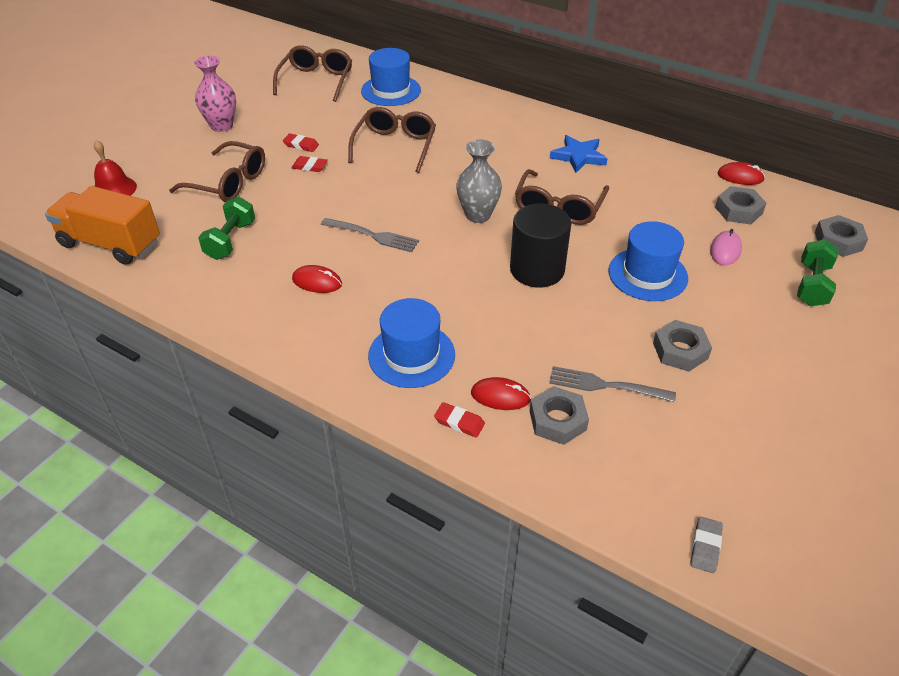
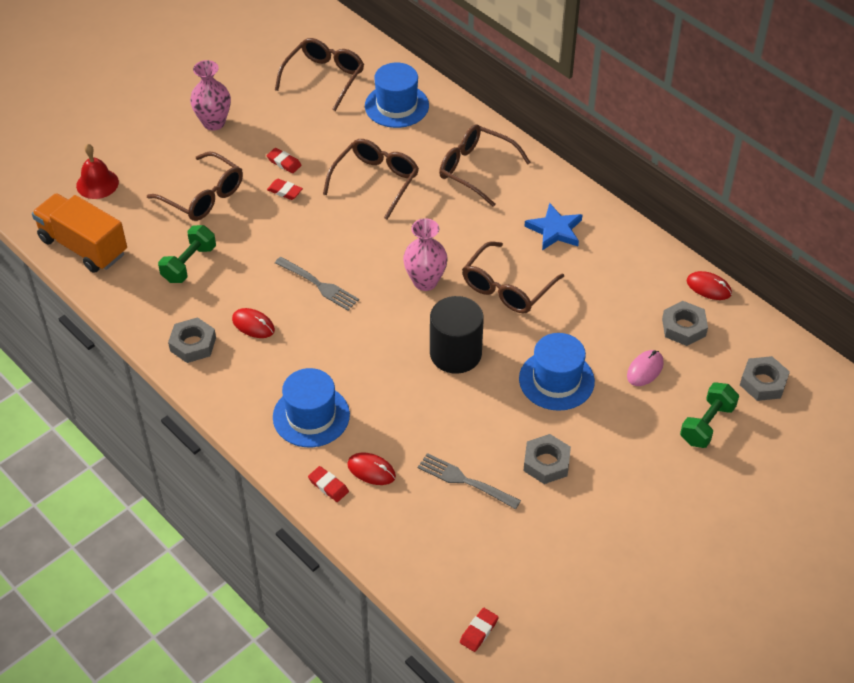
camera: 15 degrees right, 5 degrees up
(478, 215) = (425, 281): grey vase -> pink vase
(484, 124) = (476, 170): none -> brown glasses
(557, 420) = (410, 502): grey nut -> grey nut (193, 344)
(705, 547) = (479, 631): grey eraser -> red eraser

